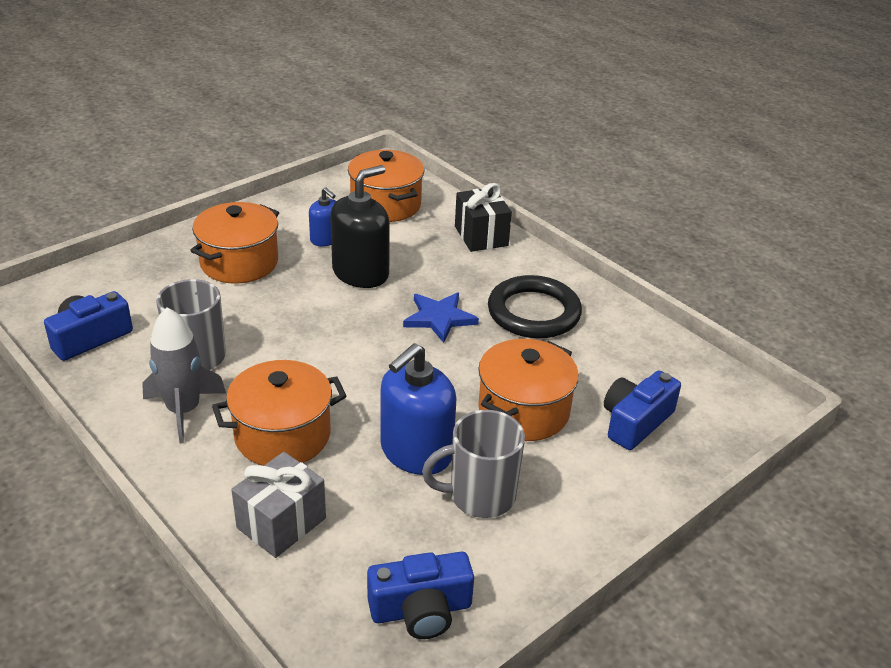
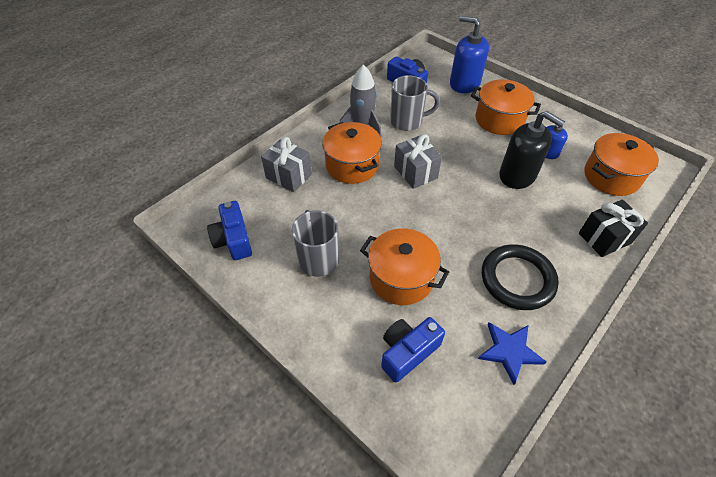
camera: 85 degrees right, 15 degrees up
(323, 365) = (415, 172): none -> grey gift
(416, 452) = (350, 224): blue soap dispenser -> blue soap dispenser (464, 83)
(439, 318) = (485, 222): blue star -> blue star (509, 351)
(635, 422) = (407, 352): blue camera -> blue camera turned 75 degrees counterclockwise

